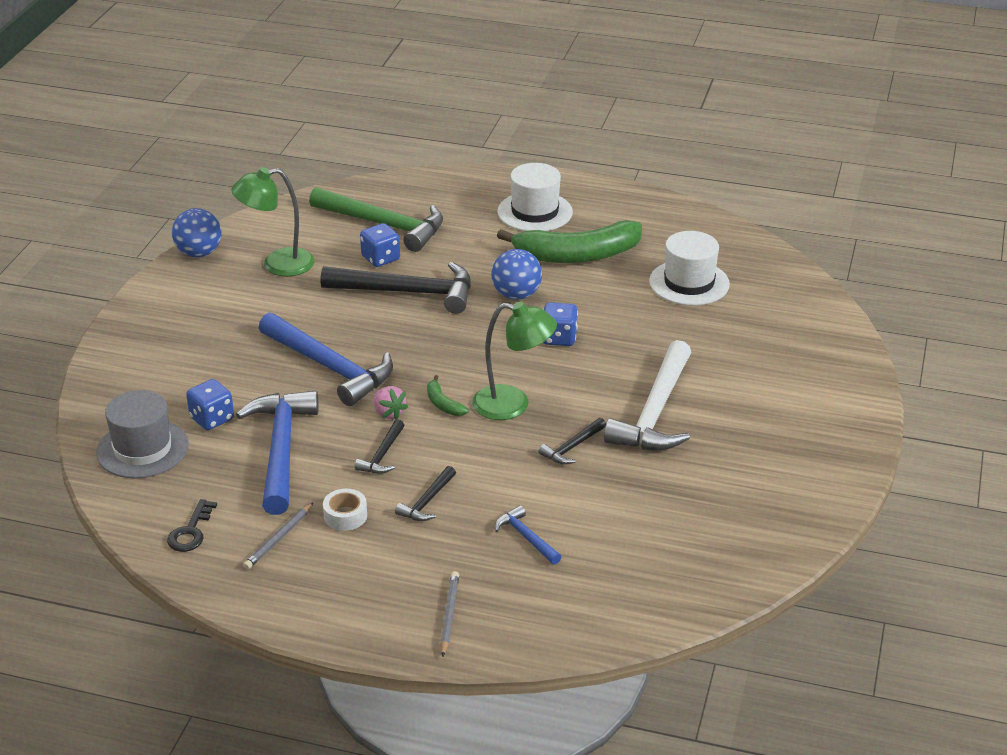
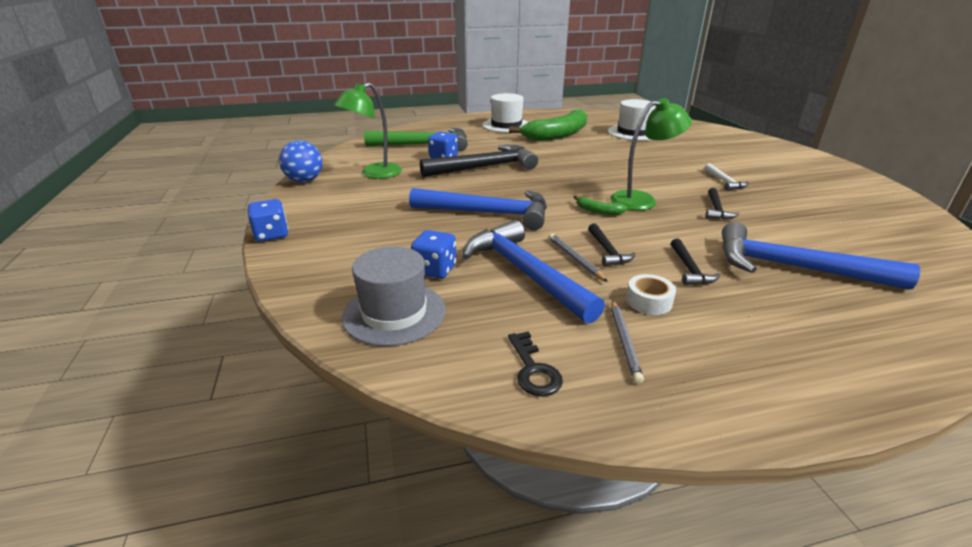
camera: 30 degrees left, 5 degrees down
(388, 413) = (570, 226): pink strawberry -> none
(449, 615) = (859, 346): grey pencil -> grey pencil (575, 259)
(516, 295) = (553, 155): blue ball -> none
(526, 537) = (793, 267): blue hammer -> blue hammer, size x2.16
(559, 338) = (610, 165): blue dice -> blue dice (271, 235)
(655, 412) = (724, 182): white hammer -> white hammer, size x0.46

